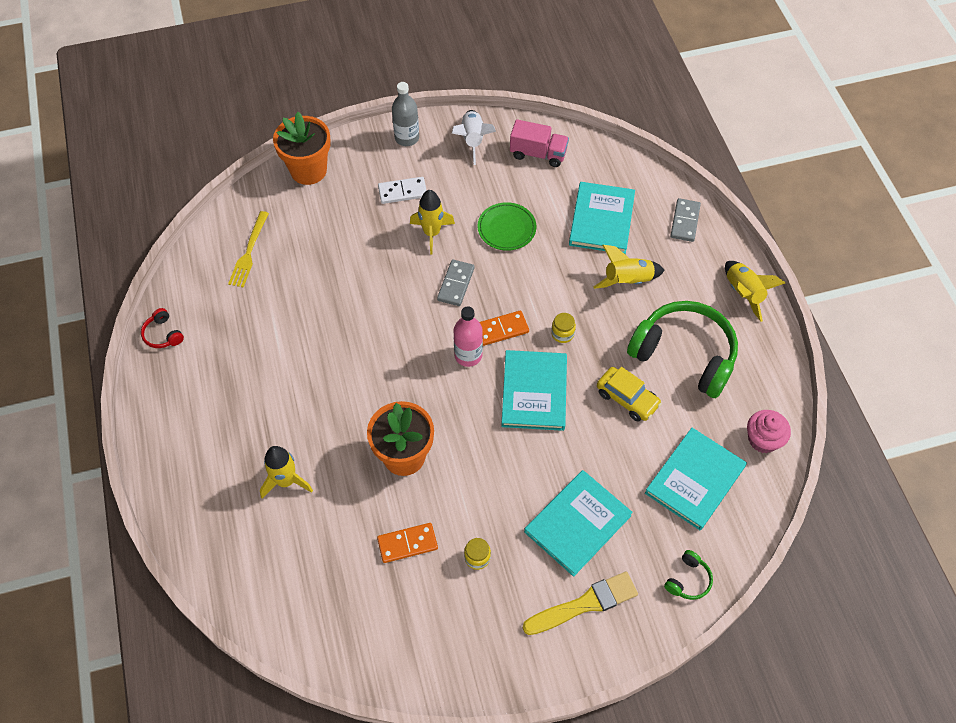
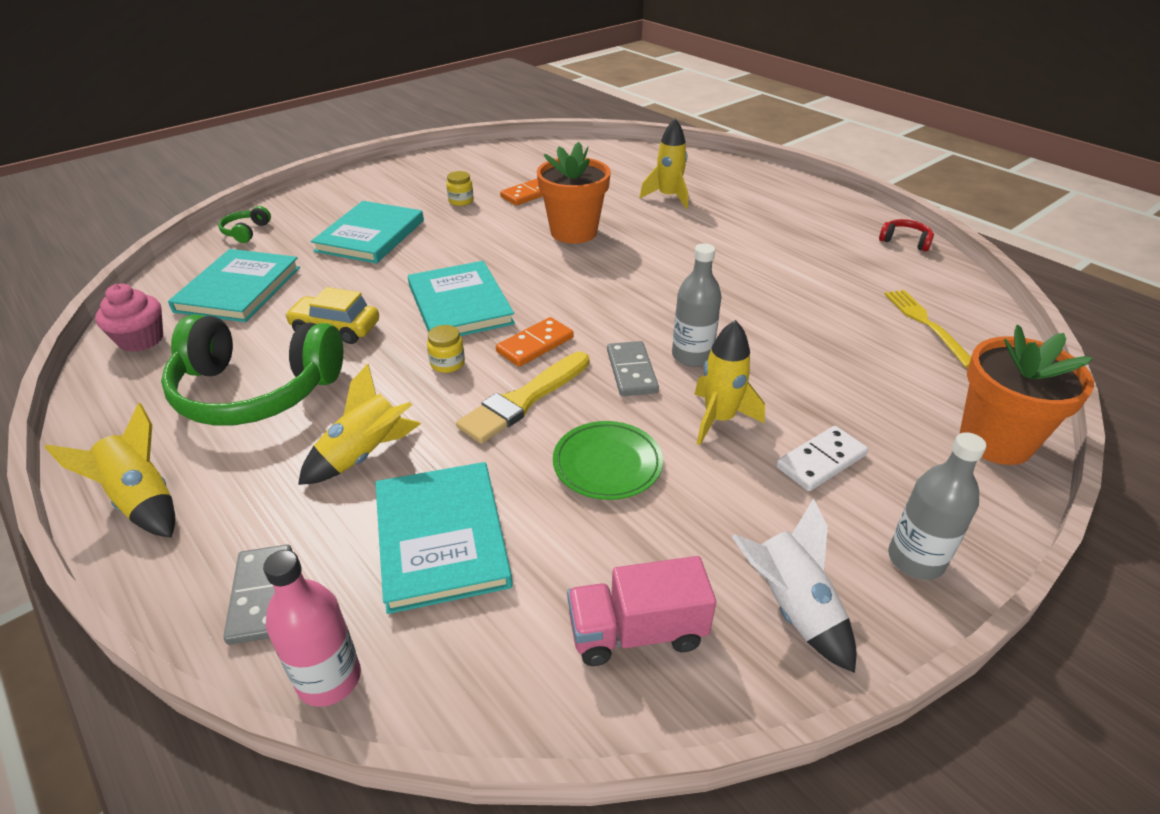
camera: 155 degrees right, 20 degrees down
(412, 282) = (692, 356): none -> grey bottle
(468, 355) = (561, 312): pink bottle -> pink bottle (329, 679)
(585, 604) = (349, 202): yellow brush -> yellow brush (523, 400)

